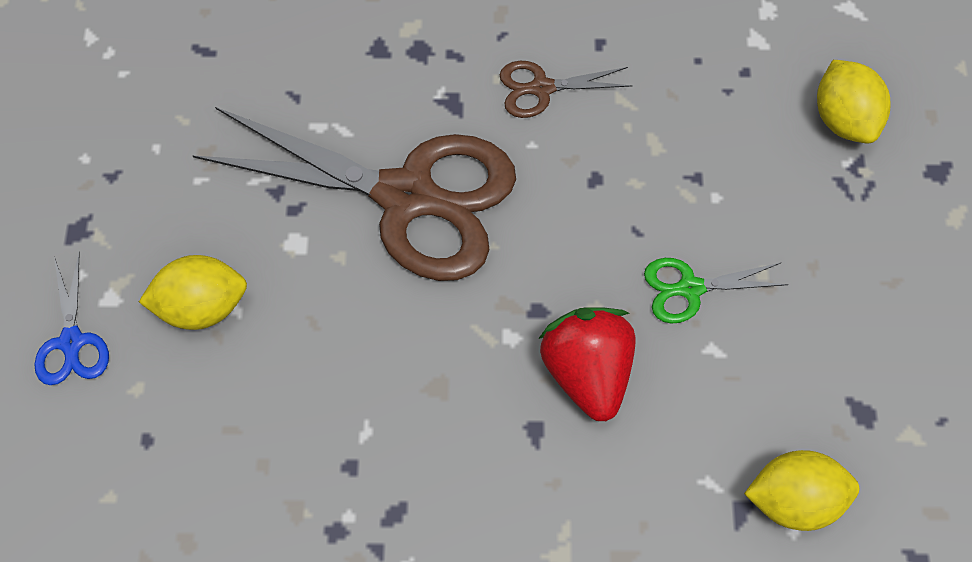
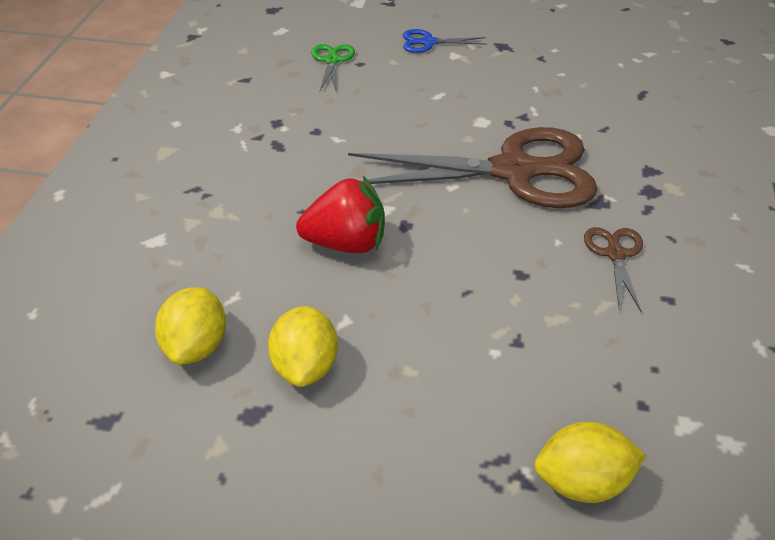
camera: 100 degrees right, 20 degrees down
(201, 307) = (441, 84): yellow lemon -> yellow lemon (305, 366)
(406, 196) = (514, 171): brown scissors -> brown scissors turned 120 degrees counterclockwise
(690, 288) = (405, 316): green scissors -> green scissors (332, 60)

